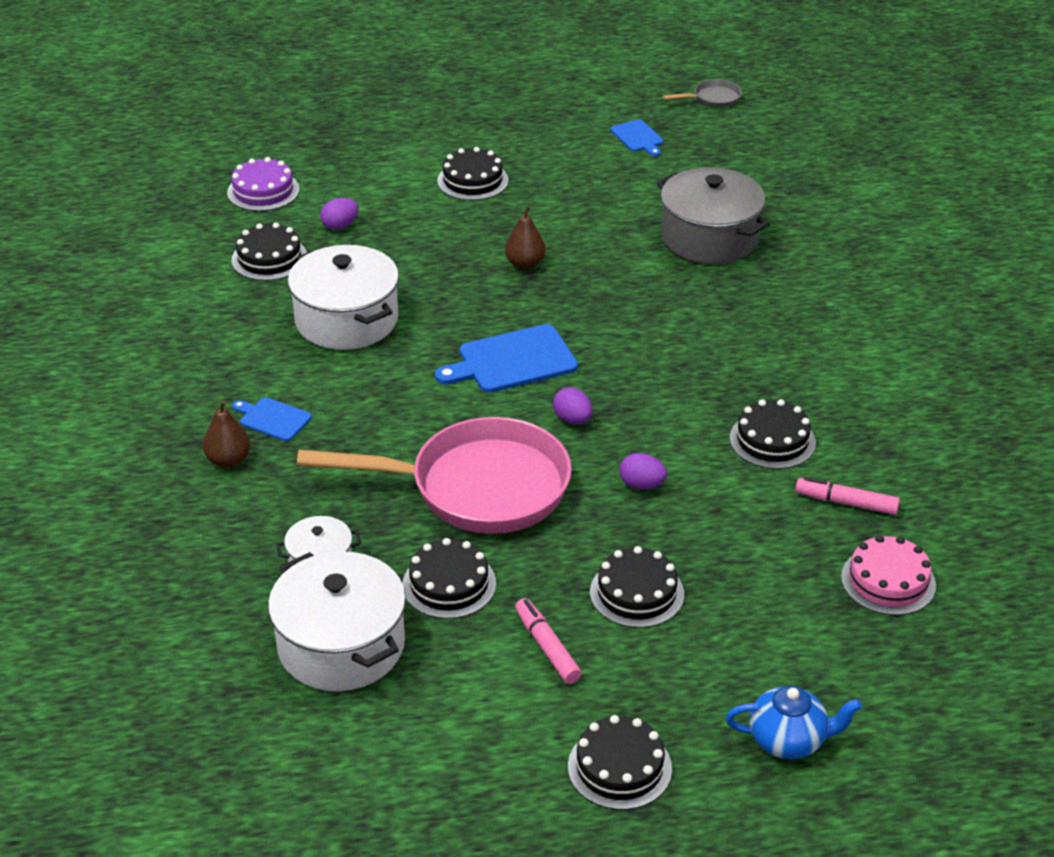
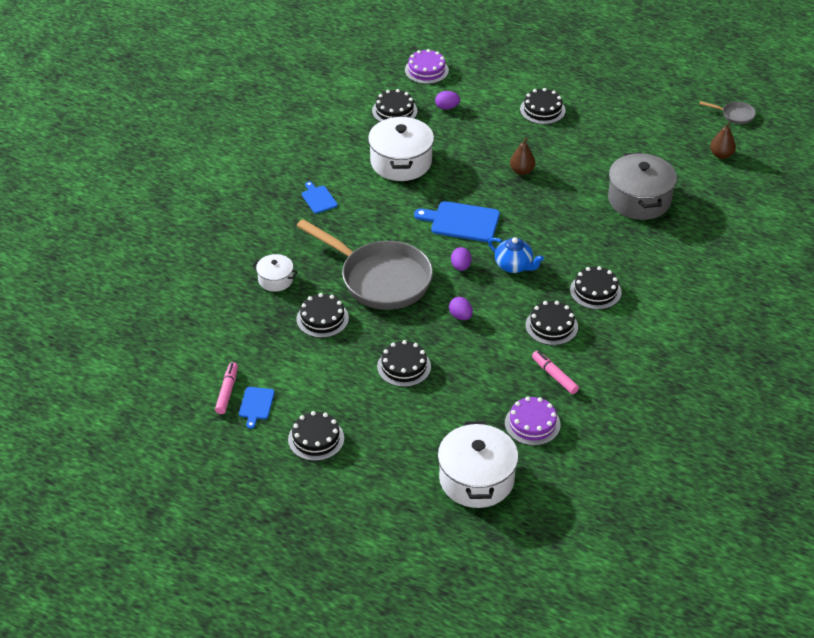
camera: 35 degrees right, 5 degrees up
(228, 460) = (280, 210): brown pear -> brown pear (721, 155)
(341, 645) = (249, 322): white pot -> white pot (476, 479)
(477, 488) = (380, 279): pink pan -> grey pan
(547, 647) = (337, 370): pink marker -> pink marker (227, 392)
(638, 137) = (663, 121): blue cutting board -> blue cutting board (256, 405)
(778, 370) = (595, 291): none -> black cake
(788, 740) = (403, 468): blue teapot -> blue teapot (514, 266)
(888, 581) = (532, 424): pink cake -> purple cake

